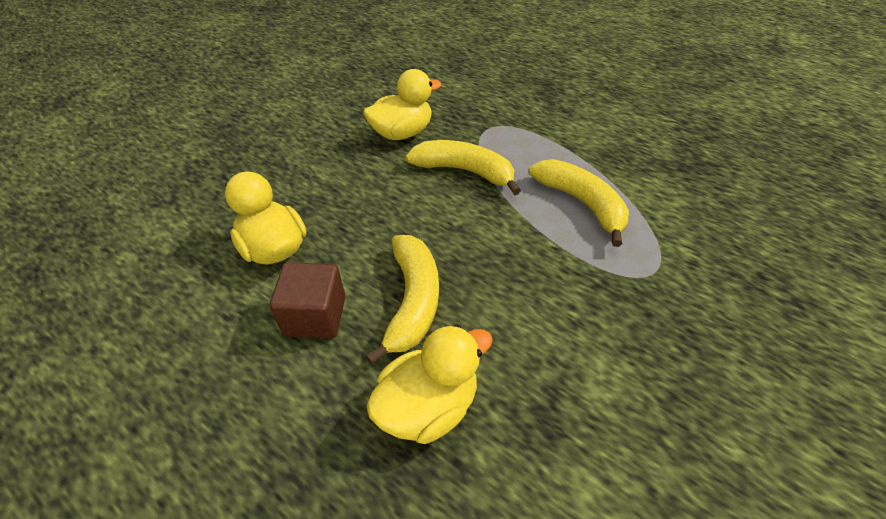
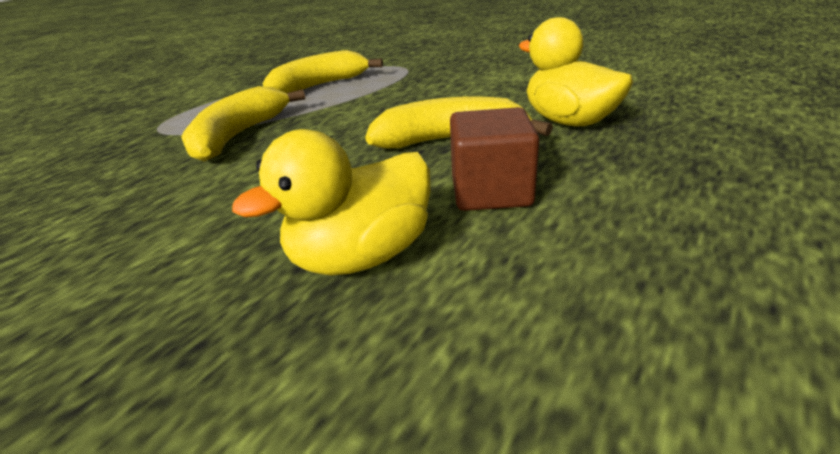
camera: 90 degrees left, 15 degrees down
(402, 133) = (113, 185): yellow duck -> none

